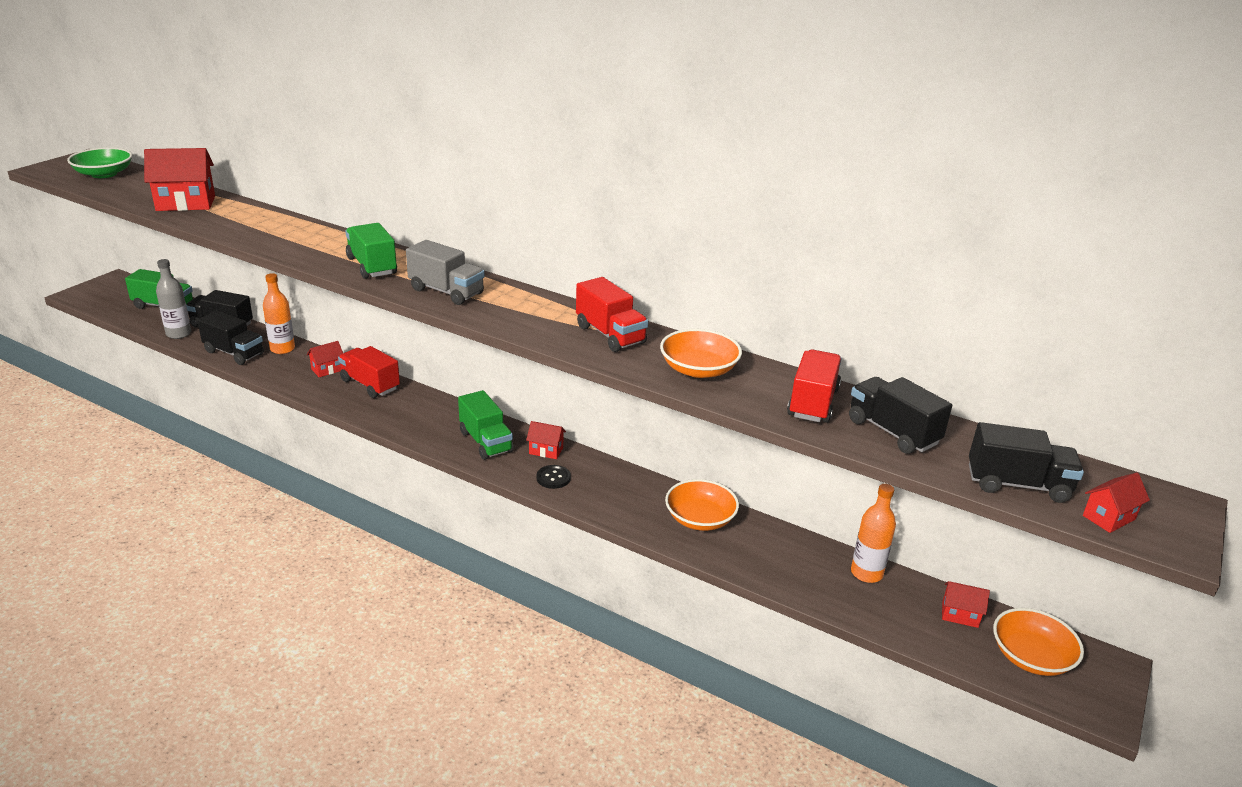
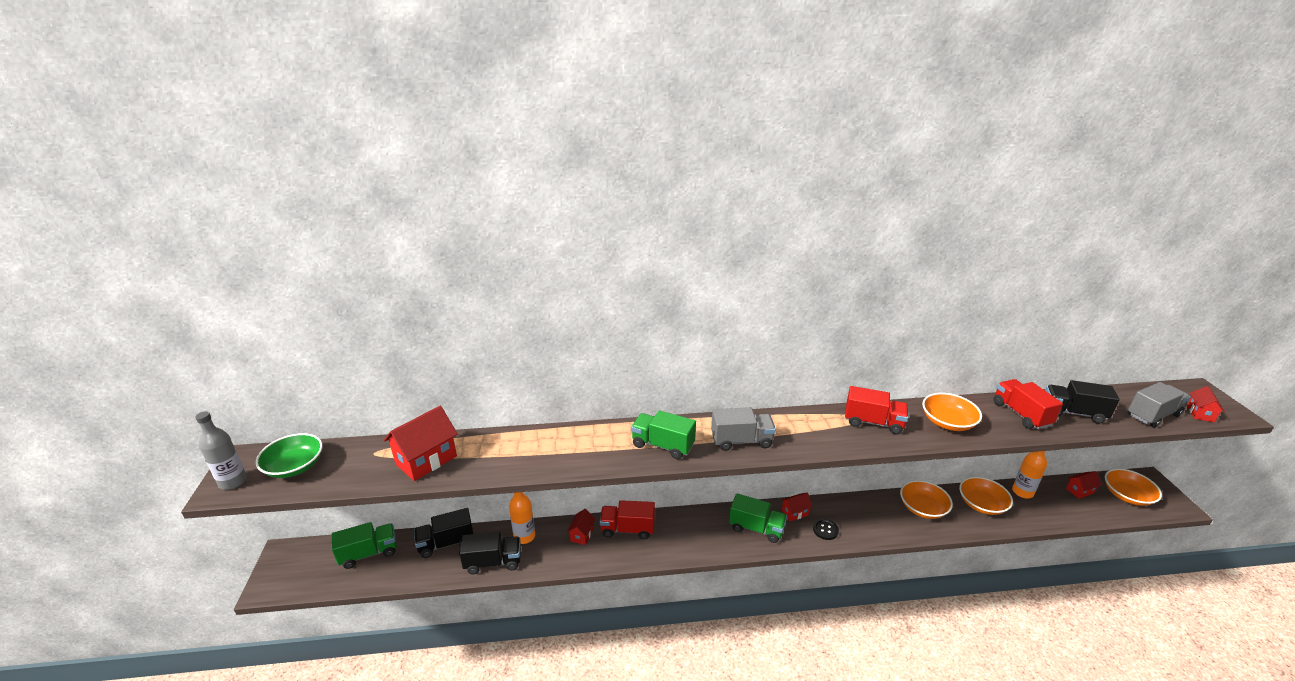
camera: 35 degrees left, 0 degrees up
(178, 334) = (422, 572): grey bottle -> grey bottle (233, 482)
(784, 554) = (981, 504): none -> orange bowl
(1017, 484) = (1152, 415): black truck -> grey truck

